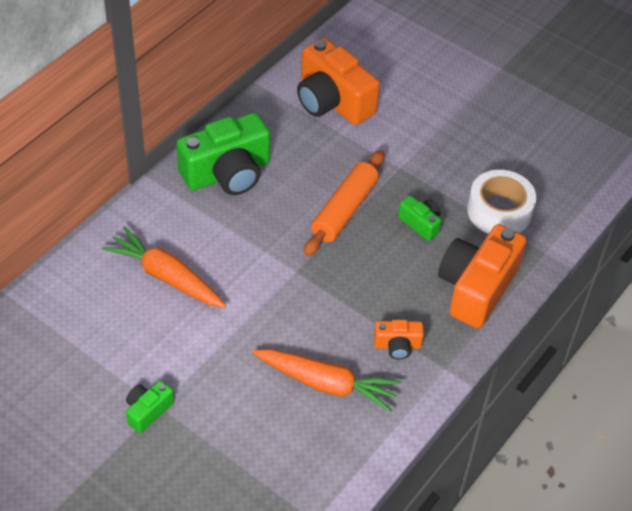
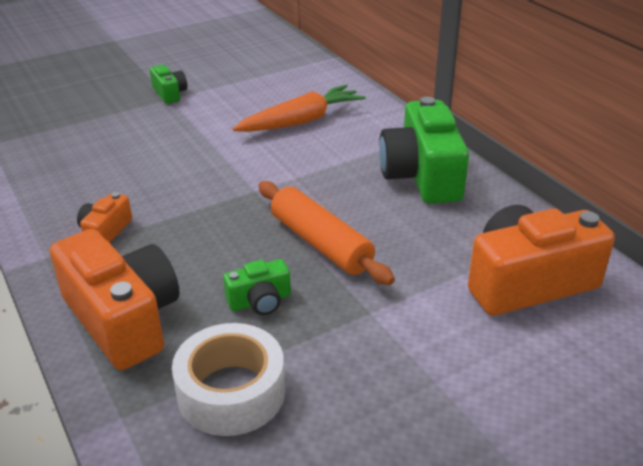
camera: 115 degrees right, 15 degrees down
(326, 384) = (107, 178): orange carrot -> none

